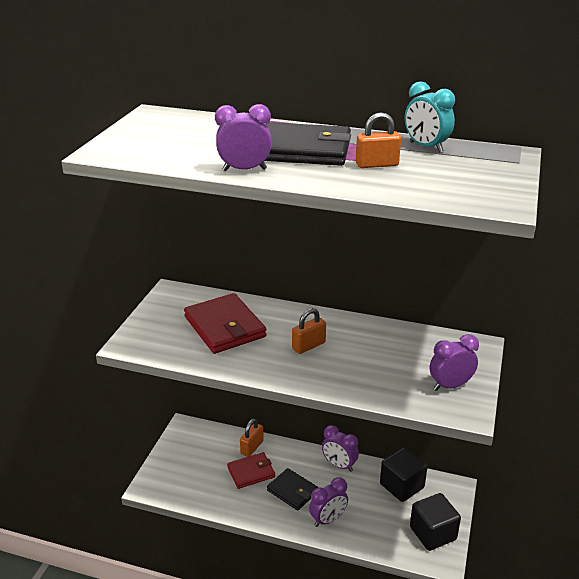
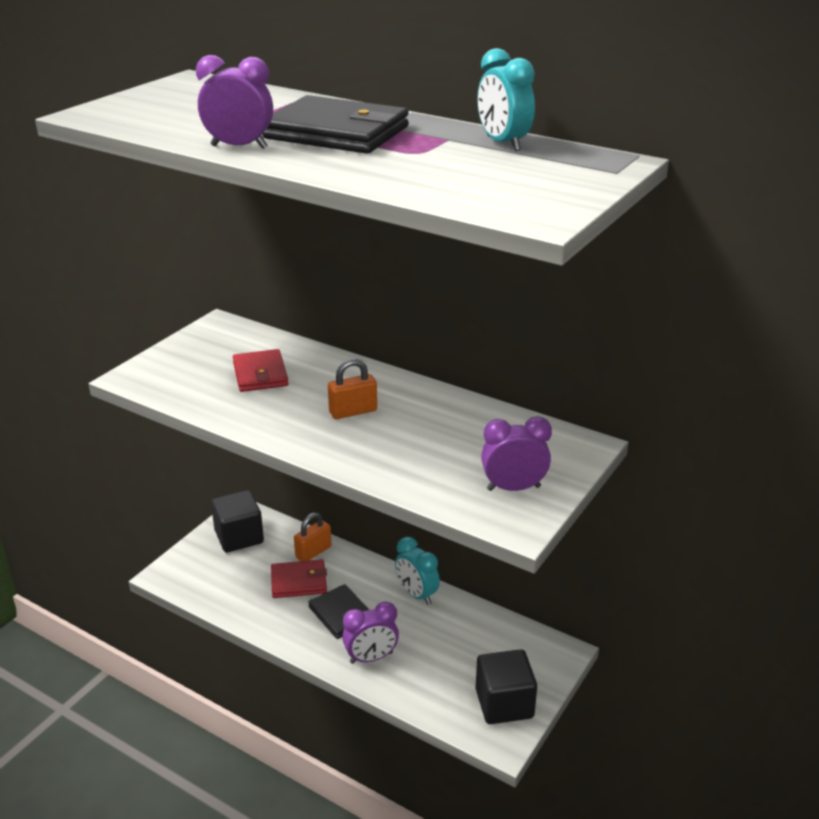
camera: 15 degrees right, 0 degrees up
(225, 327) = (260, 374): red wallet -> red wallet, size x0.63
(339, 465) = (416, 594): purple clock -> turquoise clock
(377, 164) = (415, 157): orange padlock -> none
(401, 486) = (489, 636): black cube -> black cube (239, 537)

